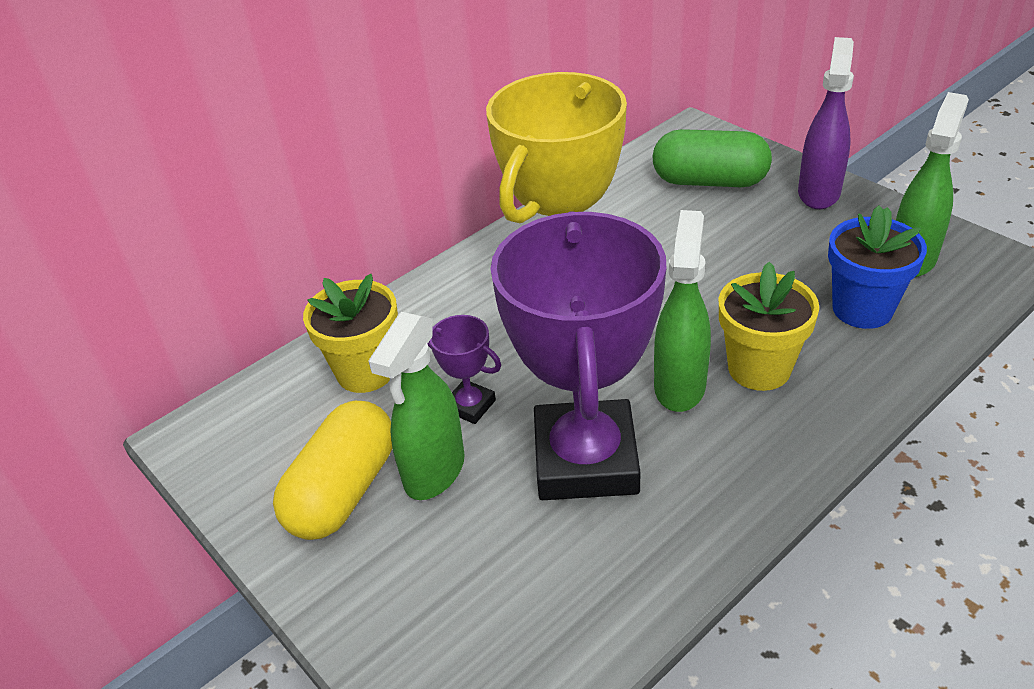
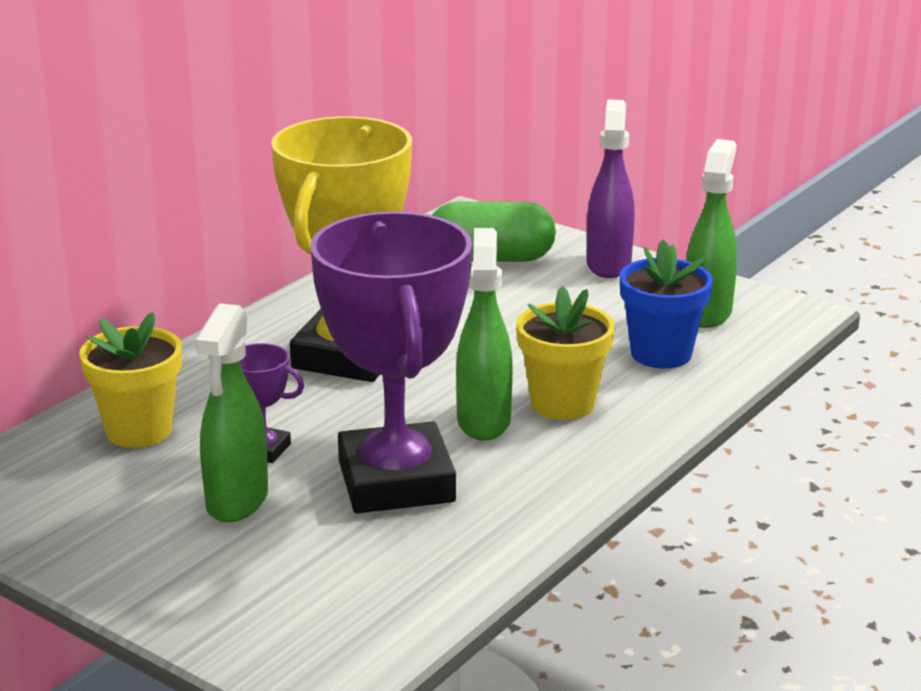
camera: 15 degrees left, 15 degrees down
(344, 491) = (141, 522): yellow capsule -> none

